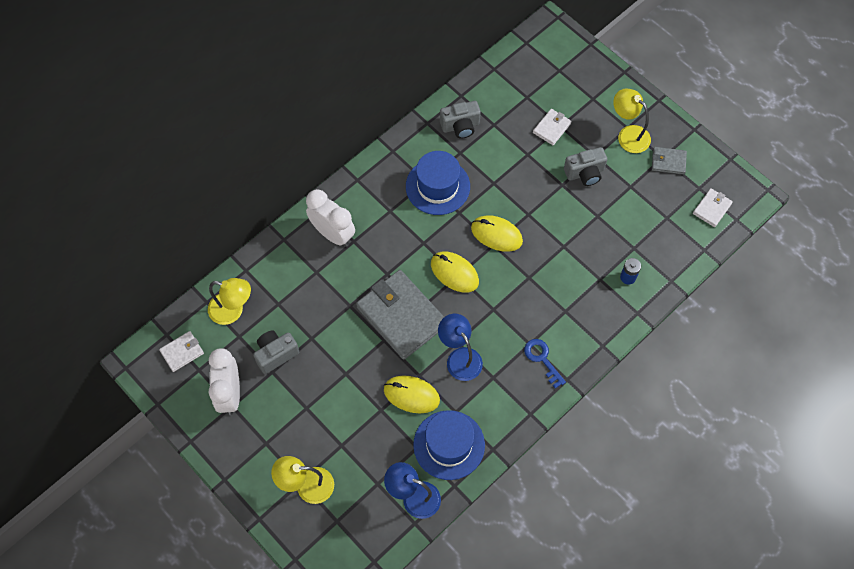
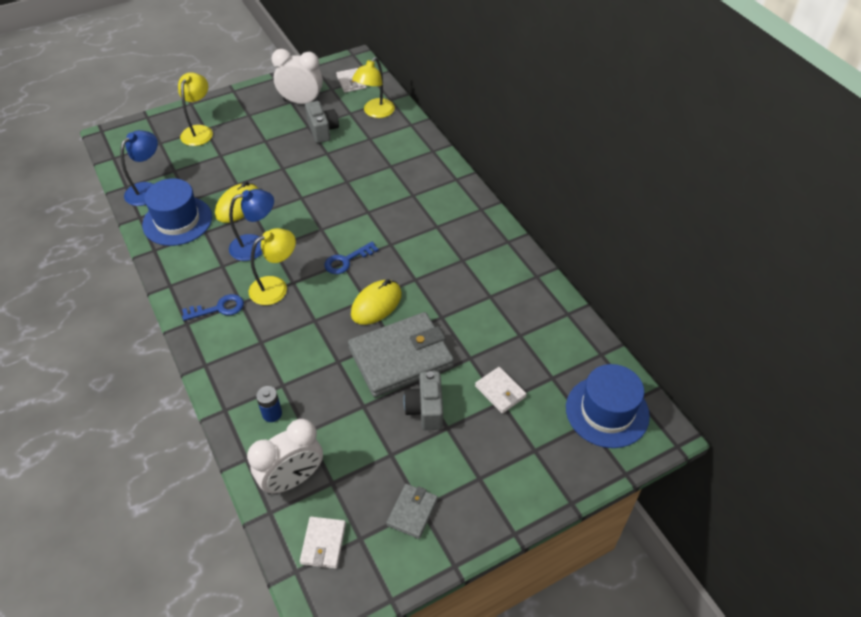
camera: 105 degrees right, 15 degrees down
(333, 234) = (426, 182): white clock -> white clock (292, 479)
(401, 316) = (319, 213): grey wallet -> grey wallet (401, 357)
(437, 186) = (453, 268): blue hat -> blue hat (607, 411)
(454, 273) = (346, 260): yellow mouse -> blue key
(460, 126) = (525, 304): grey camera -> none
(628, 135) = (468, 475): yellow lamp -> yellow lamp (276, 287)
(712, 209) = (323, 543): white wallet -> white wallet turned 45 degrees clockwise

